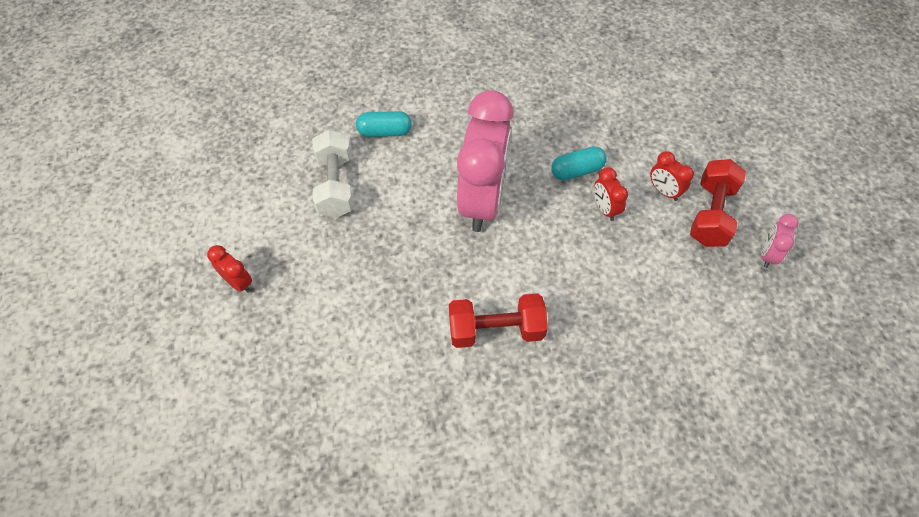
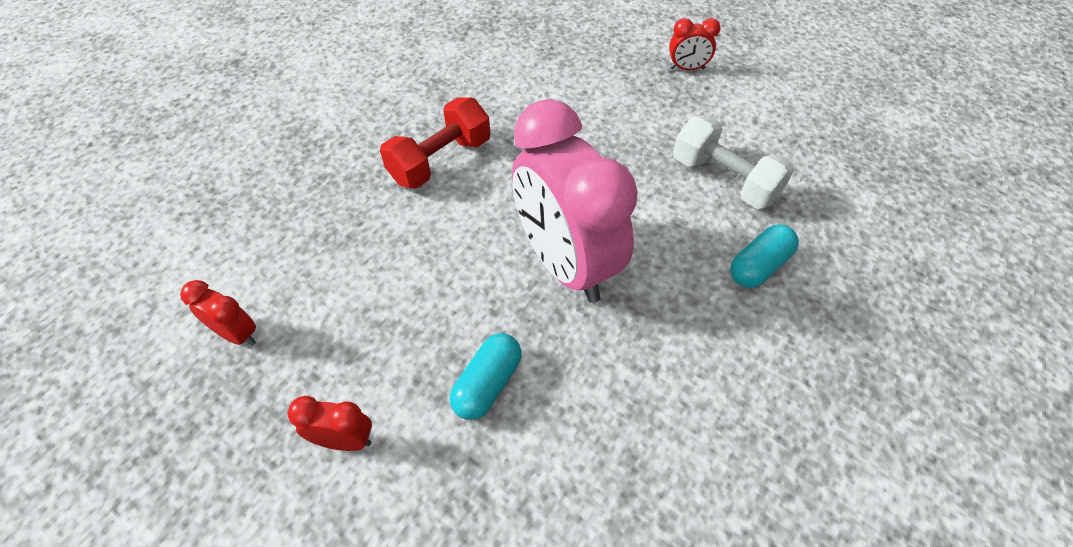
camera: 140 degrees right, 5 degrees down
(605, 209) = (413, 354): red clock -> red clock (237, 334)
(711, 214) = (256, 450): red dumbbell -> none
(767, 254) = (148, 440): pink clock -> none

